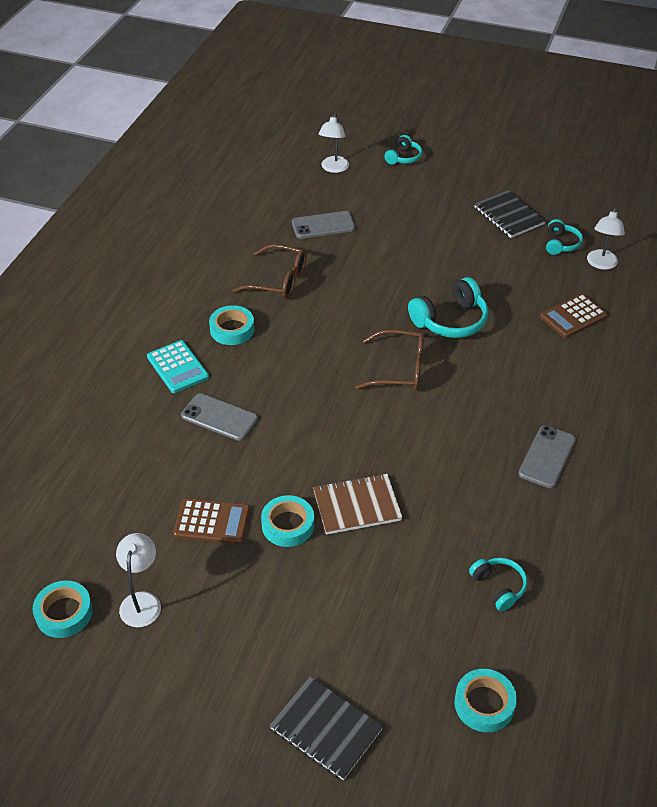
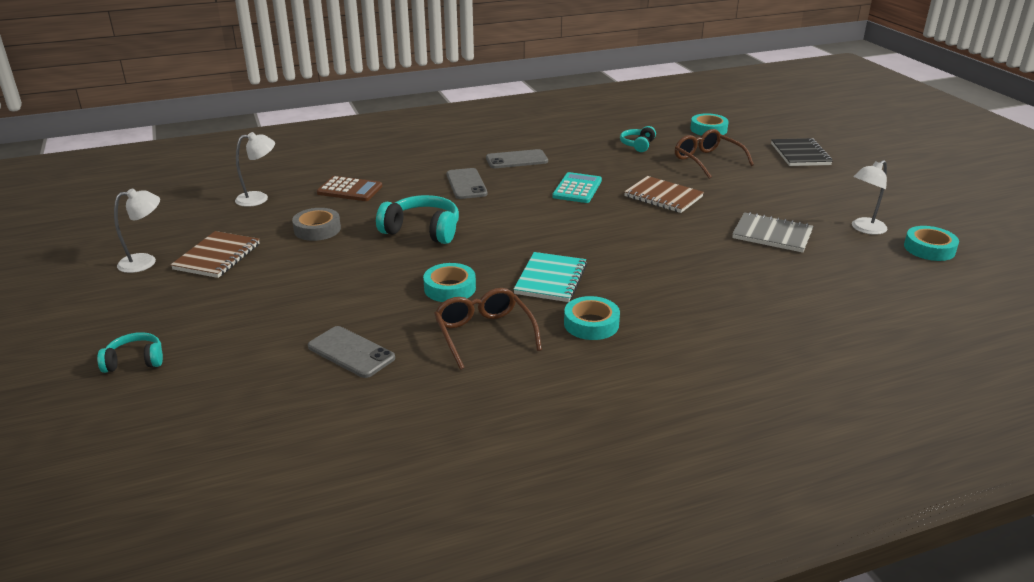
camera: 130 degrees left, 15 degrees down
(177, 367) = (682, 326): turquoise calculator -> turquoise calculator (577, 189)
(212, 522) = (772, 235): brown calculator -> grey notebook
(219, 417) = (692, 277): grey phone -> grey phone (466, 184)
(288, 525) = (721, 210): turquoise tape -> turquoise tape (450, 288)
(304, 344) = (551, 279): none -> turquoise notebook
(333, 168) = (208, 403): white lamp -> white lamp (145, 262)
(400, 369) = (513, 229): brown glasses -> brown glasses (707, 161)
(508, 216) = (217, 257): black notebook -> brown notebook
(508, 272) = (317, 229): none -> grey tape
(561, 244) = (244, 221): turquoise headphones -> none

